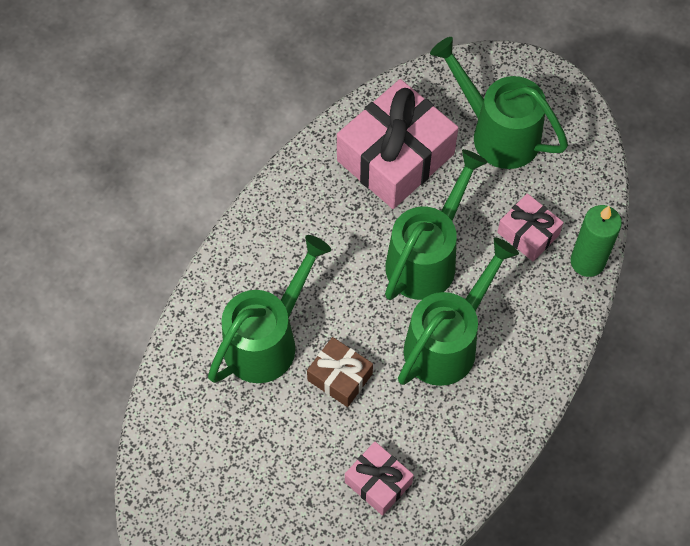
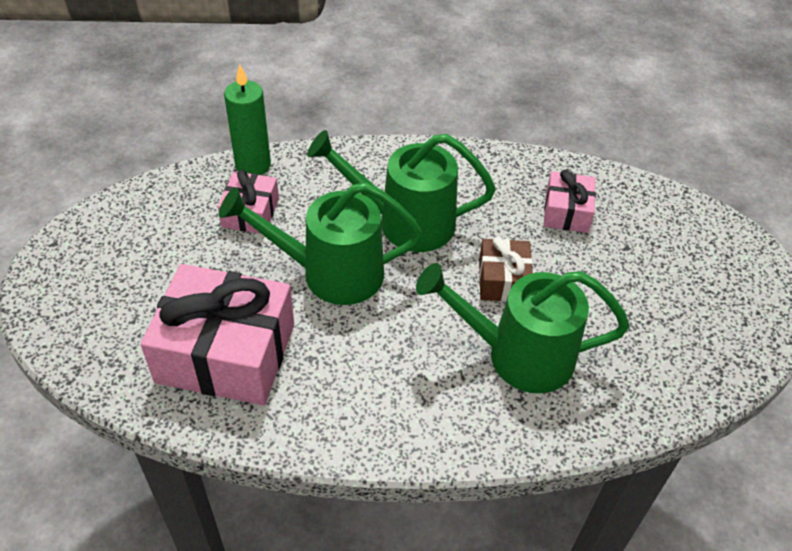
camera: 125 degrees left, 15 degrees down
(497, 132) = (142, 282): green watering can -> none

